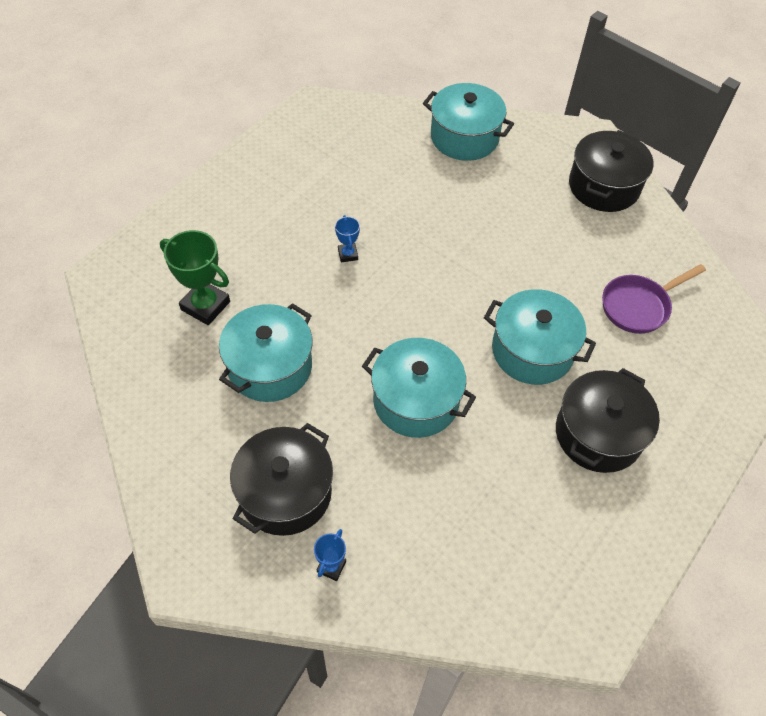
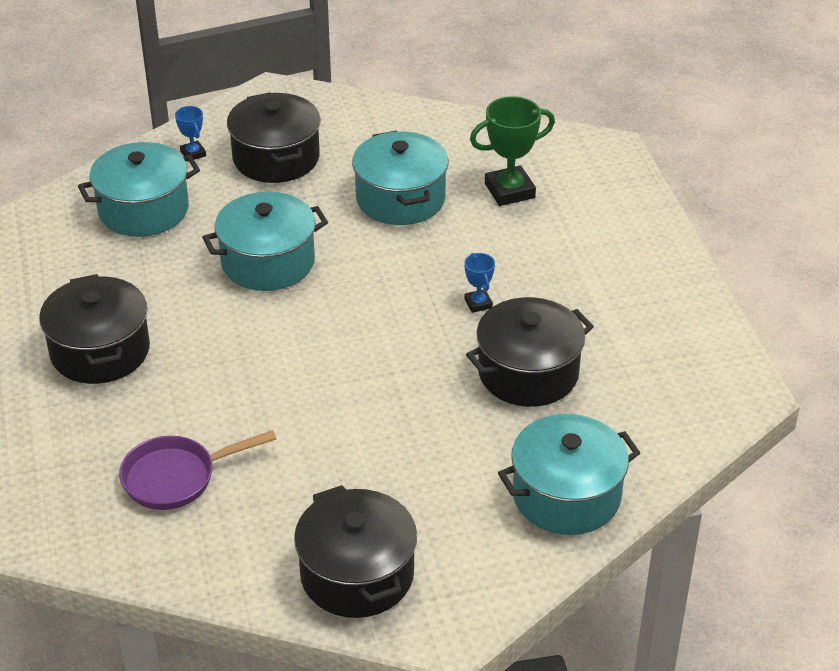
camera: 130 degrees right, 15 degrees down
(348, 254) = (478, 303): blue trophy -> blue trophy turned 45 degrees clockwise
(388, 198) = (528, 373): none -> black pot
(532, 351) = (226, 363): turquoise pot -> turquoise pot (143, 210)
(639, 306) = (176, 477): purple pan -> purple pan turned 120 degrees counterclockwise

